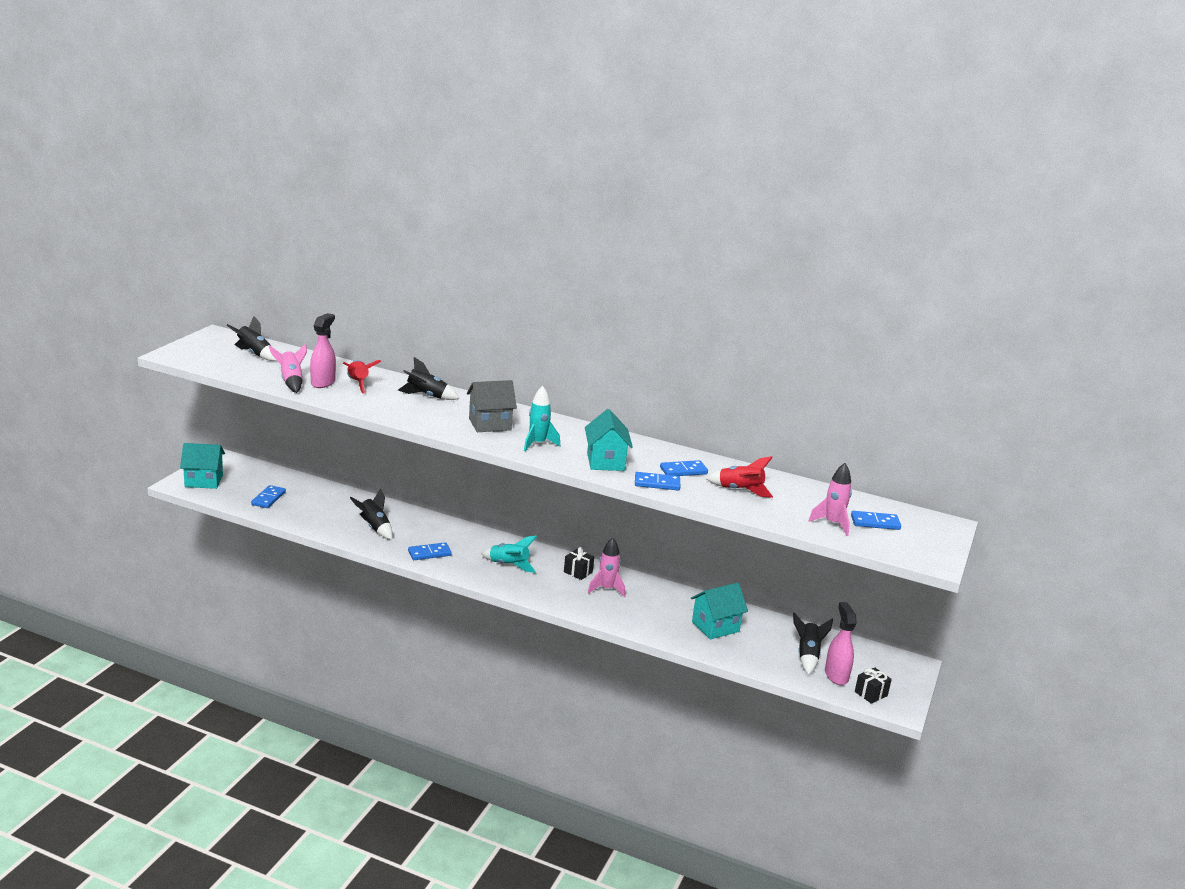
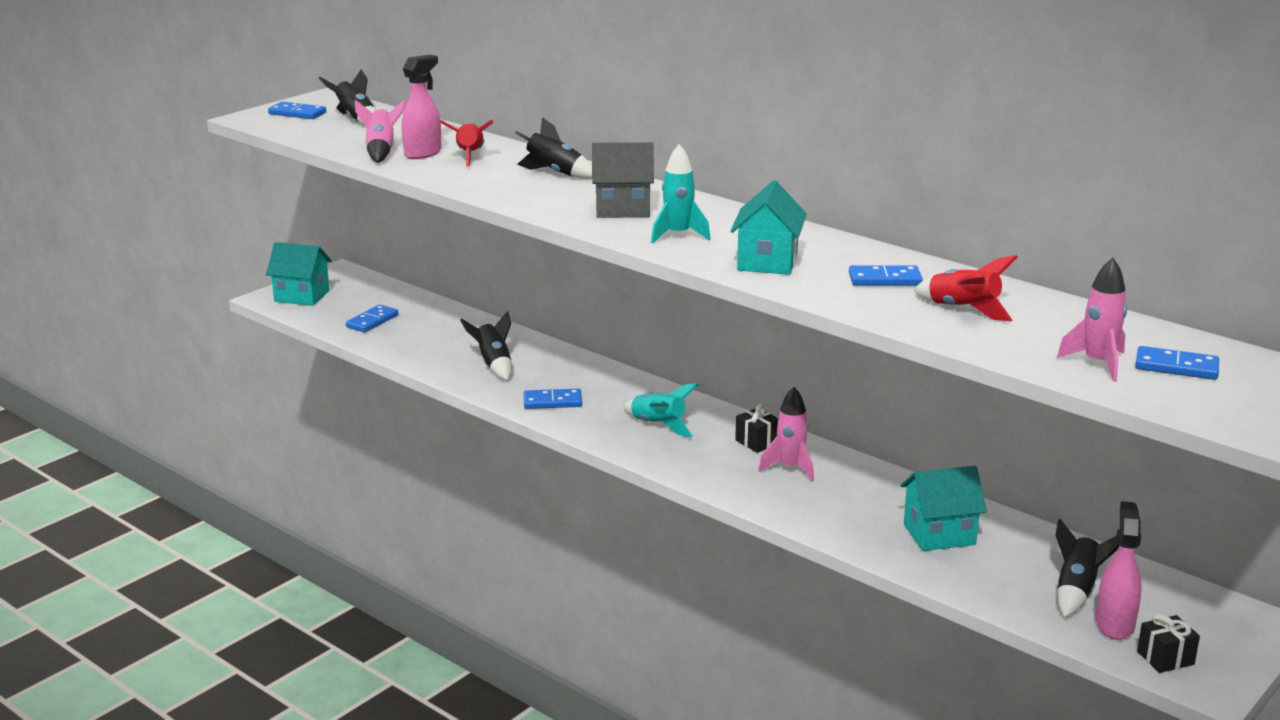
camera: 20 degrees right, 0 degrees up
(657, 483) = (831, 293): blue domino -> blue domino (297, 113)

